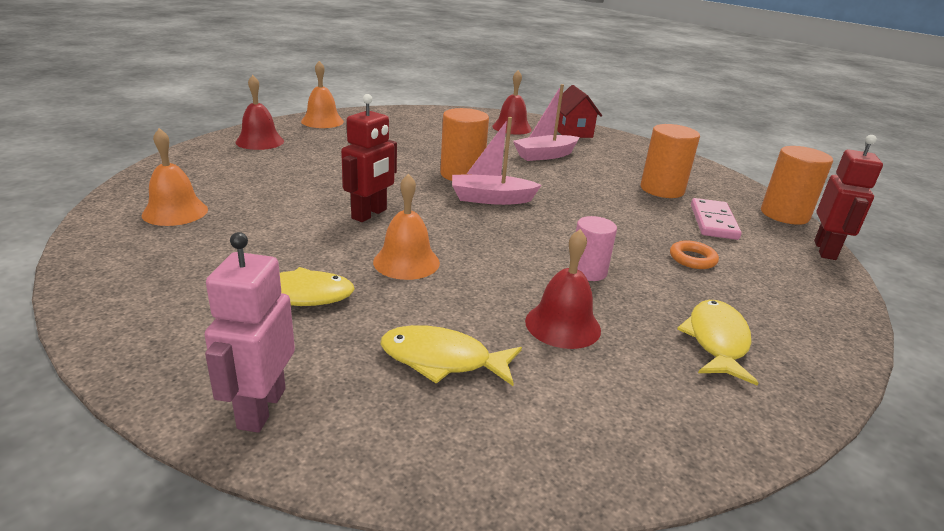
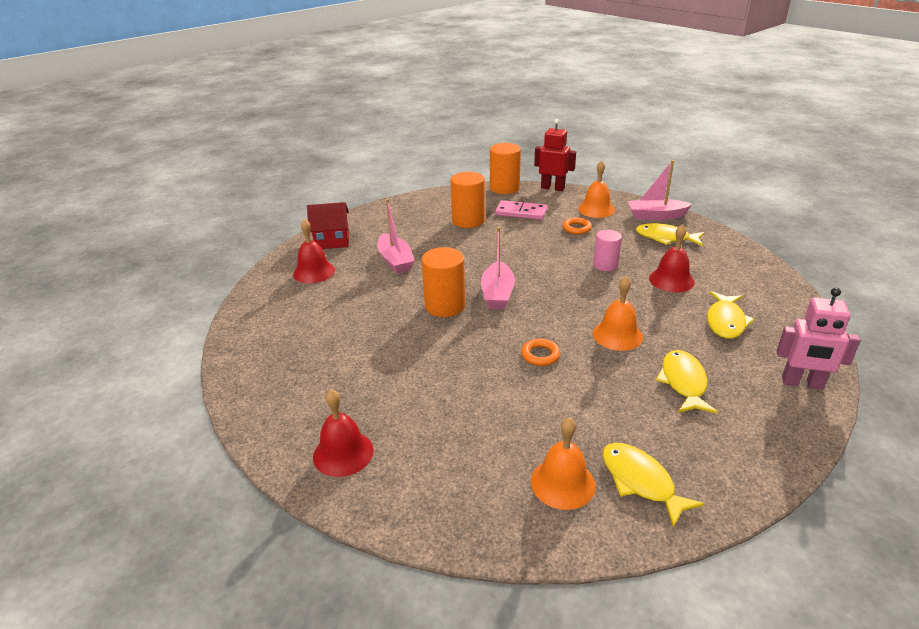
camera: 80 degrees left, 5 degrees up
(150, 247) = (640, 482): none -> yellow fish
(322, 121) = (267, 406): orange bell -> orange bell (596, 209)
(369, 214) = (540, 355): red robot -> orange ring
(806, 343) = (656, 216): none -> pink boat

